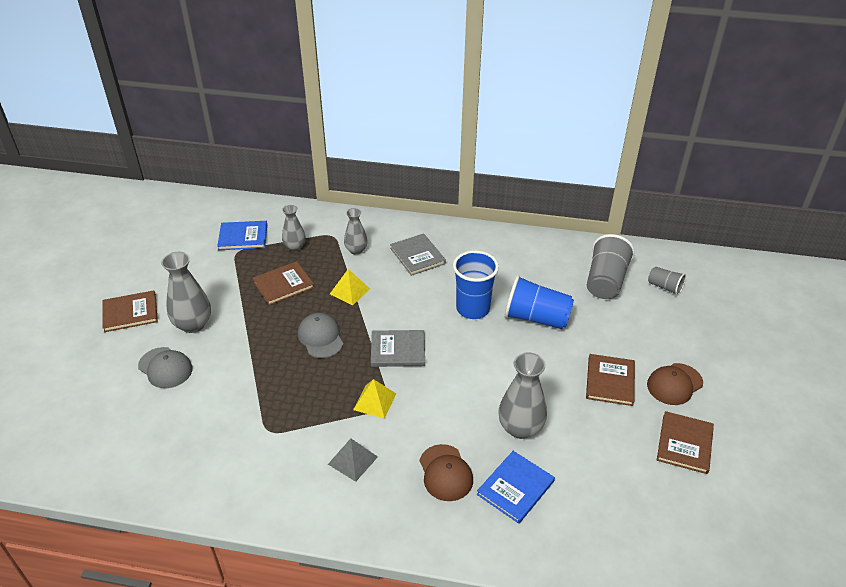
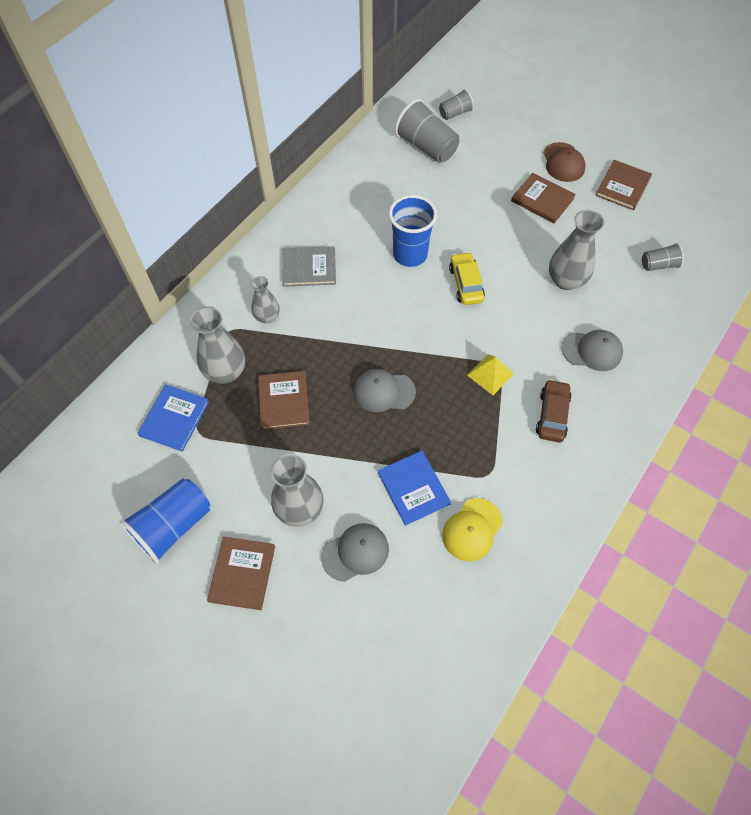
camera: 65 degrees left, 20 degrees up
(209, 435) = (472, 529): none -> yellow cap
(295, 247) = (225, 371): grey vase -> grey vase, size x1.61
(349, 291) = (329, 344): yellow pyramid -> none
(353, 460) = (552, 415): grey pyramid -> brown car
(398, 350) = (434, 333): grey book -> none
(445, 473) = (592, 351): brown cap -> grey cap
(465, 355) = (466, 284): none -> yellow car
(515, 488) = (624, 309): blue book -> blue book (413, 488)
(536, 318) = (446, 214): blue cup -> blue cup (173, 526)
(598, 505) = (658, 265): none -> grey cup
(684, 444) = (623, 186): brown book -> brown book turned 75 degrees clockwise

